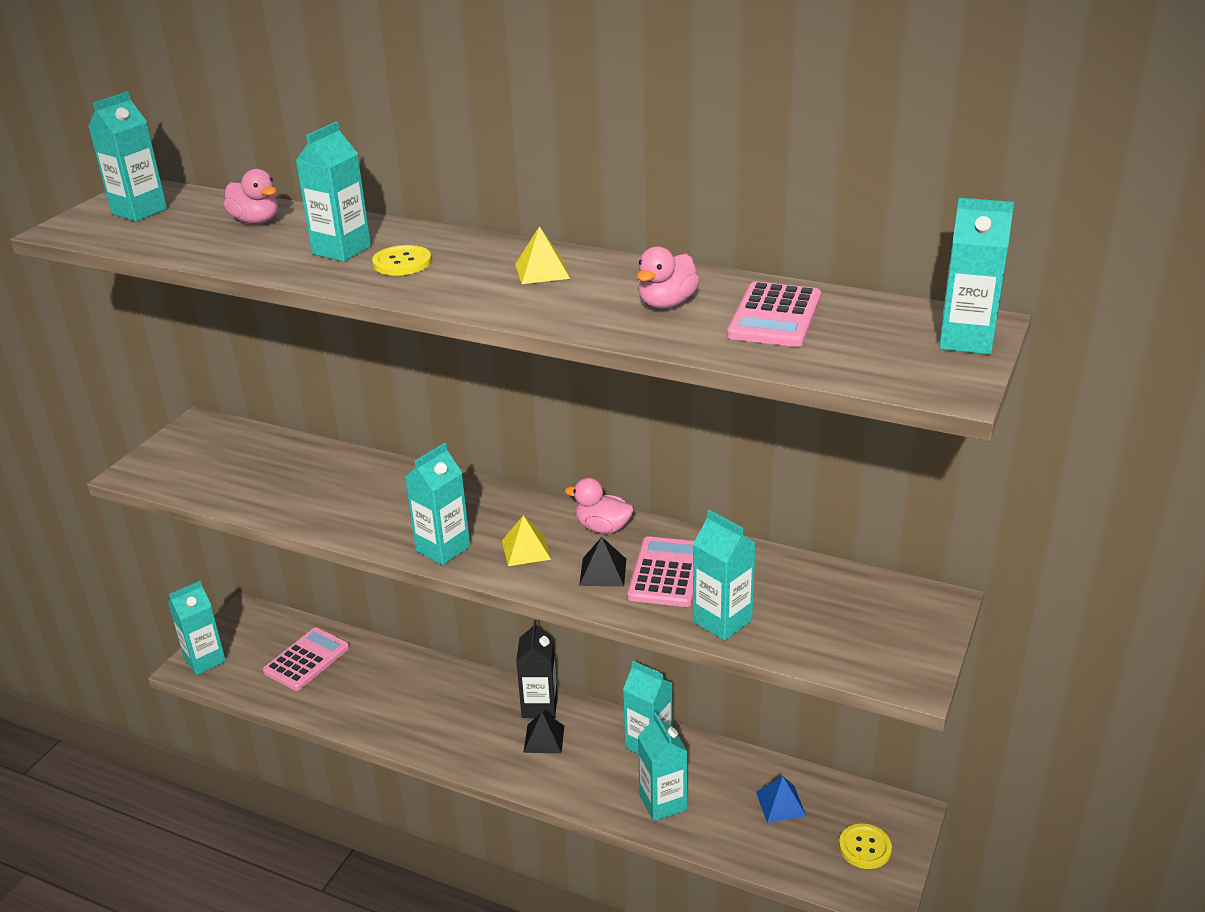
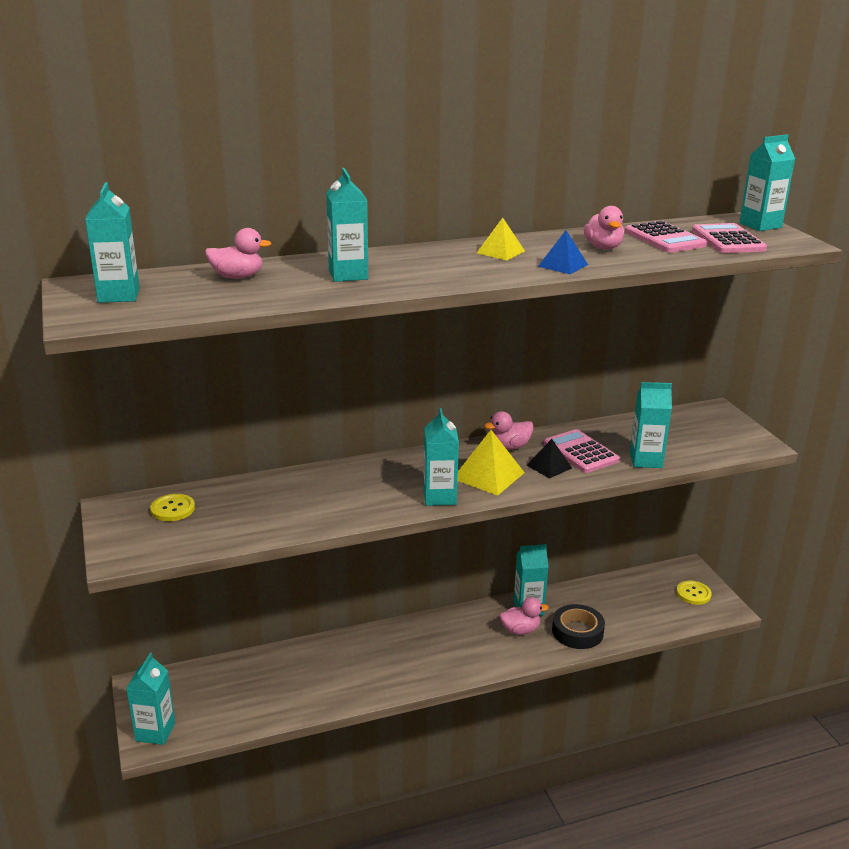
camera: 45 degrees left, 5 degrees down
(306, 660) = (240, 686): pink calculator -> pink calculator (727, 240)
(402, 262) = (407, 270): yellow button -> yellow button (173, 509)
(526, 549) = (488, 475): yellow pyramid -> yellow pyramid, size x1.61
(539, 706) = (439, 624): black carton -> none
(544, 739) = (468, 639): black pyramid -> none
(607, 762) = (520, 630): none -> pink duck
(663, 803) = (577, 631): turquoise carton -> black tape
(780, 804) = (631, 597): blue pyramid -> blue pyramid (562, 265)

